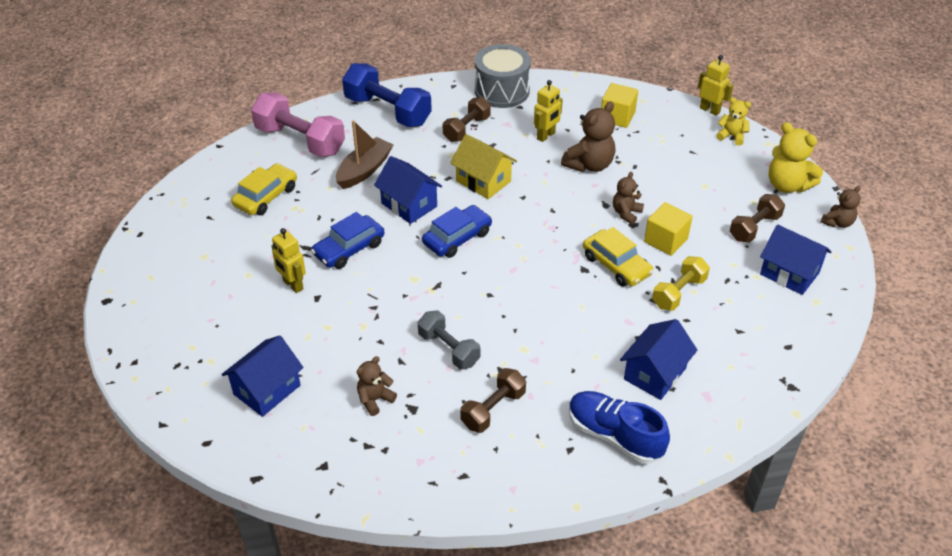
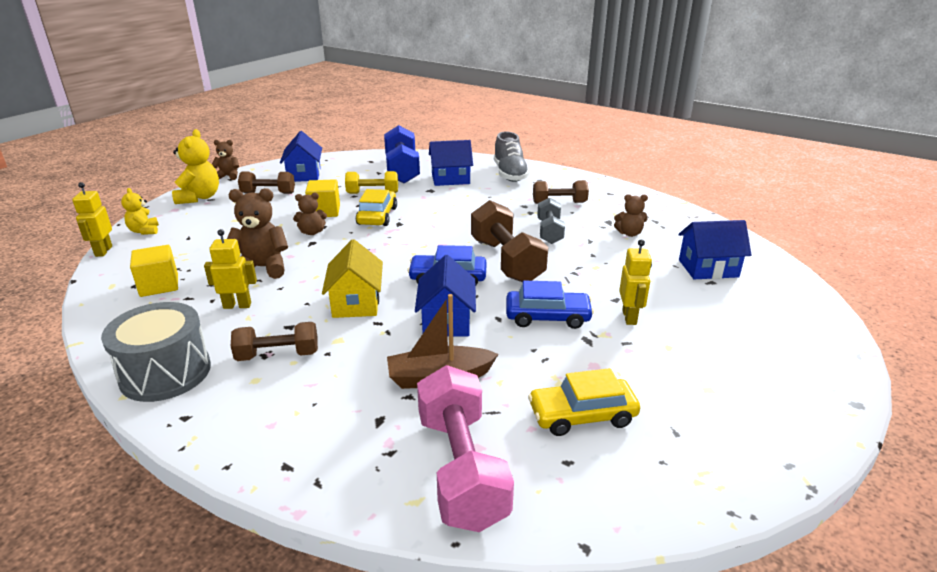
camera: 135 degrees left, 15 degrees down
(388, 111) = (305, 435): blue dumbbell -> blue dumbbell (402, 170)
(439, 284) = (506, 261): none -> brown dumbbell
(614, 436) = (510, 174): blue shoe -> grey shoe

